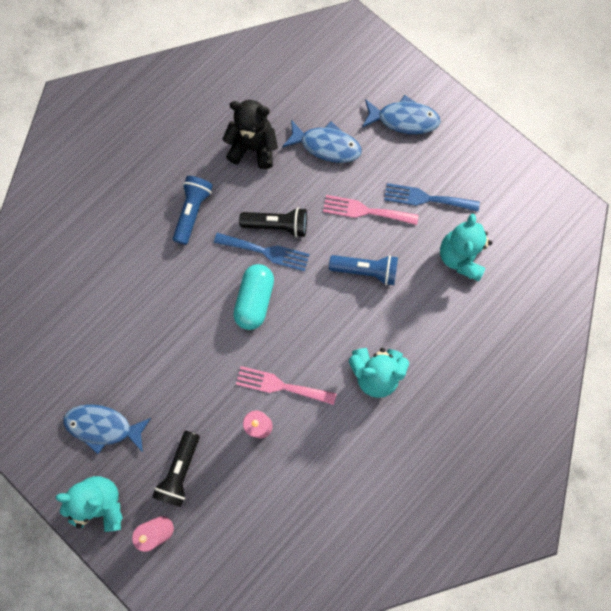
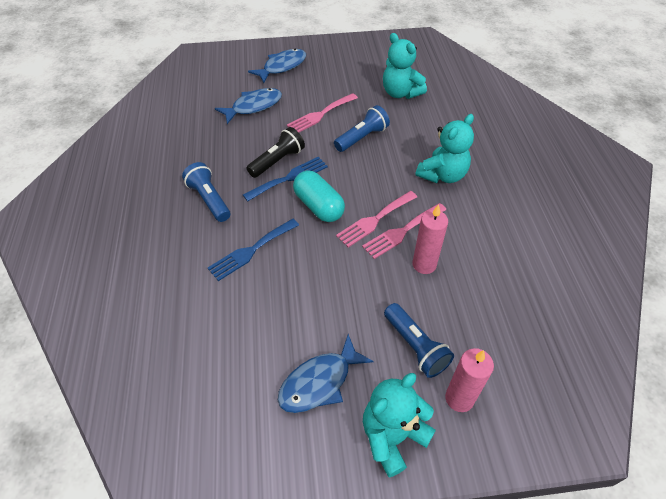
camera: 50 degrees left, 25 degrees down
(180, 471) = (415, 346): black flashlight -> blue flashlight
(253, 148) = (207, 140): black teddy bear -> none
(276, 355) = (375, 220): none -> pink fork
(426, 198) = (345, 85): blue fork -> blue fork (251, 251)

